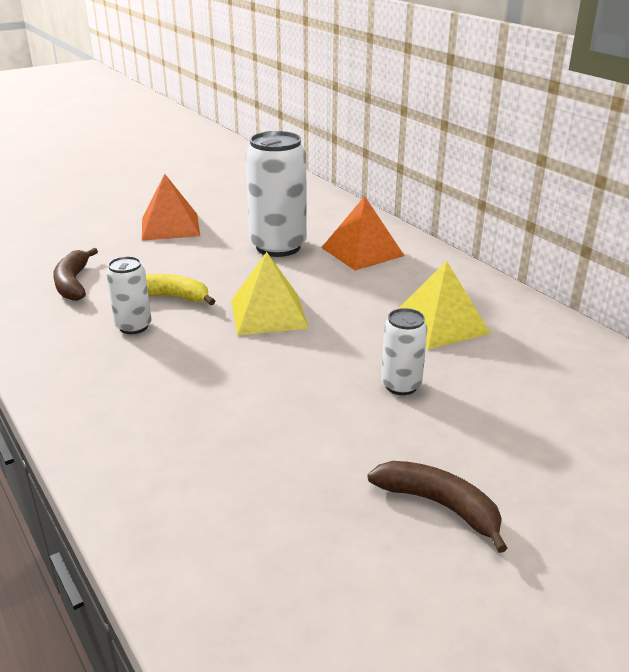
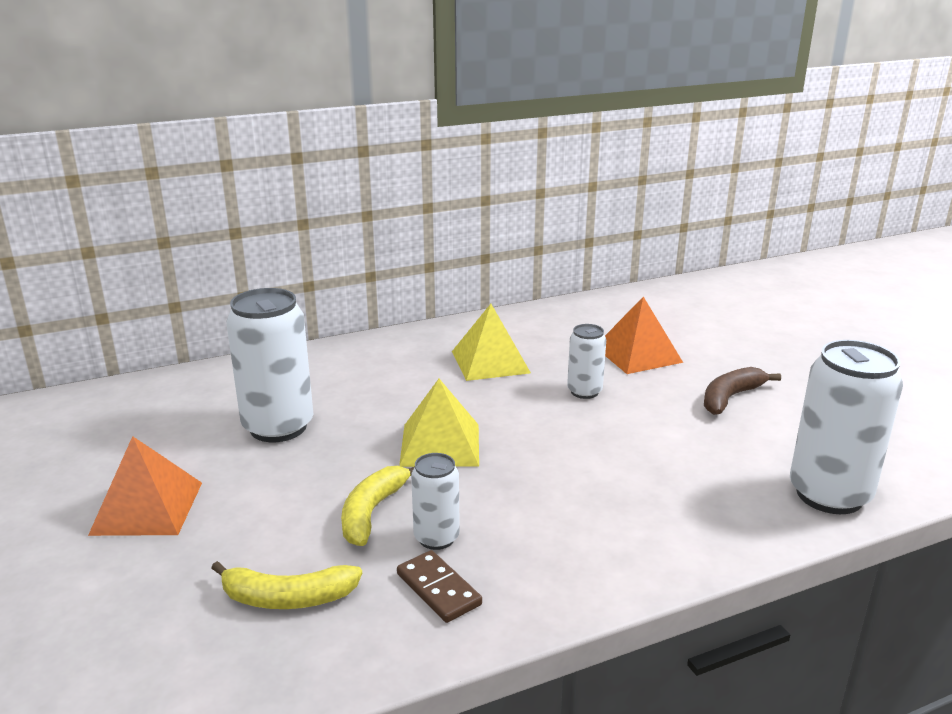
camera: 80 degrees left, 5 degrees down
(72, 334) = (438, 589): none -> brown domino
(73, 283) = (287, 598): brown banana -> yellow banana
(210, 583) = (829, 495): none -> white can
(362, 251) = (325, 379): orange pyramid -> orange pyramid (638, 354)

